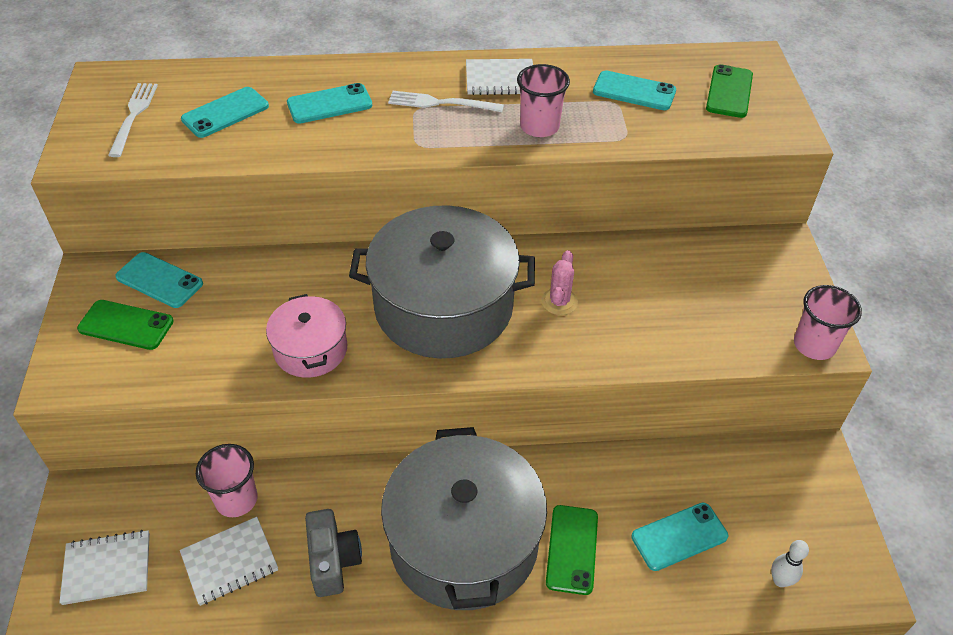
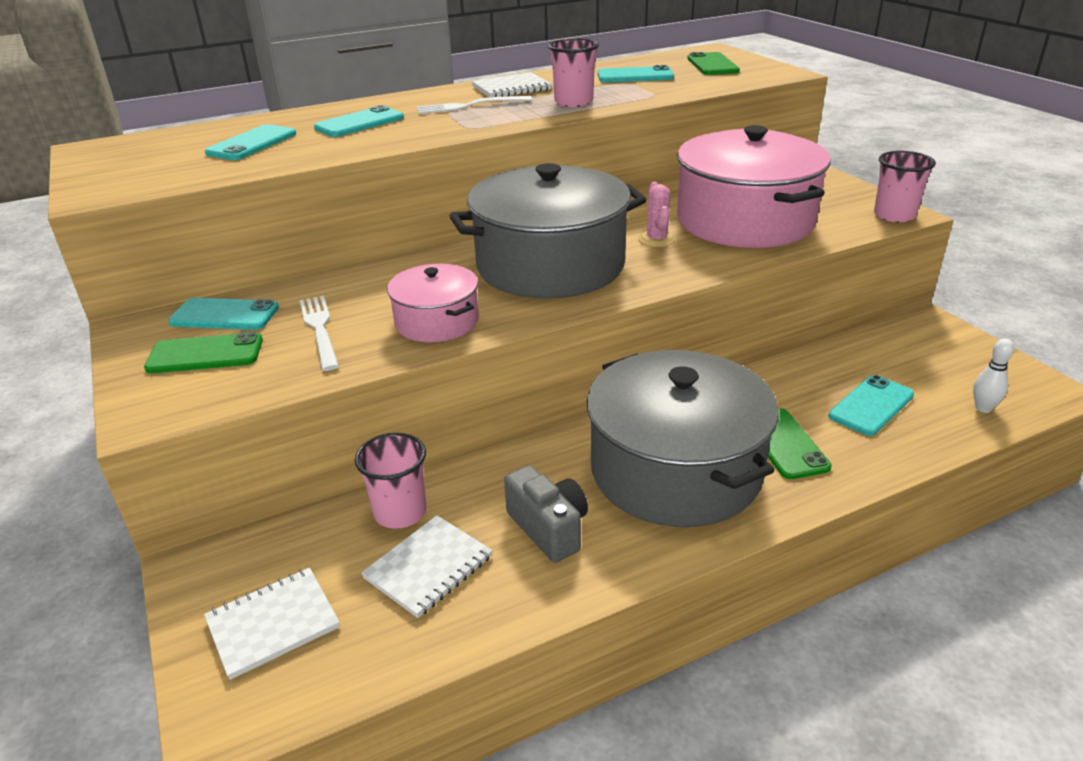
camera: 20 degrees left, 15 degrees down
(134, 115) = (147, 161): white fork -> white fork (319, 328)
(660, 302) = (745, 221): none -> pink pot

